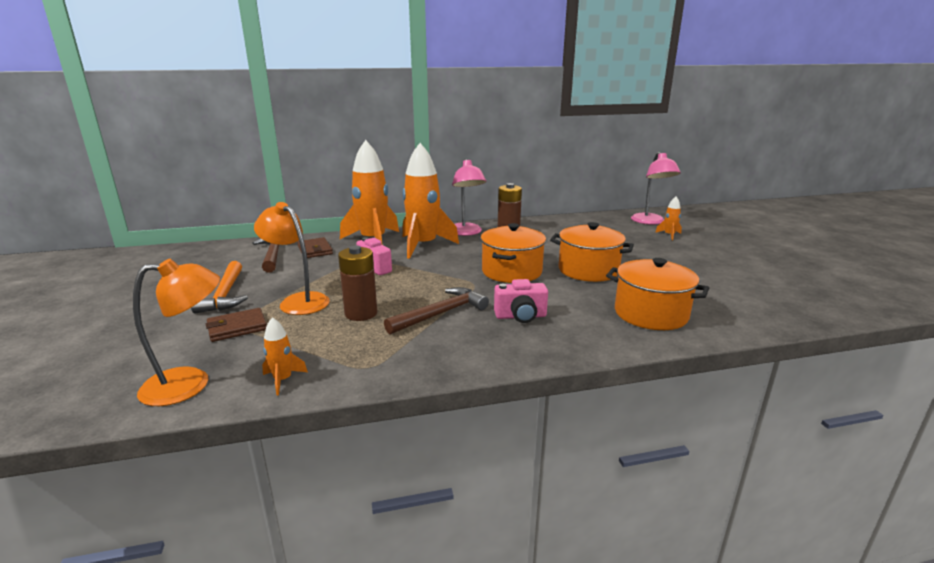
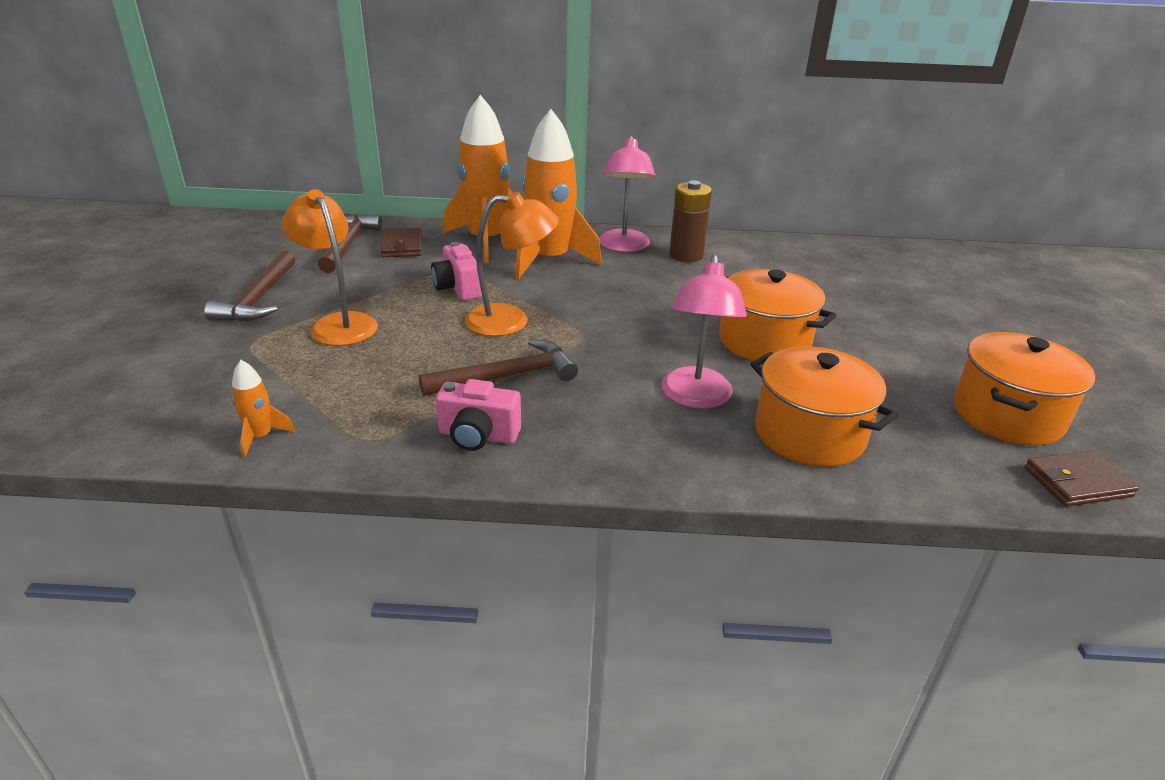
camera: 15 degrees right, 10 degrees up
(190, 384) = (158, 420): orange lamp -> orange lamp (510, 321)
(225, 294) = (258, 298): orange hammer -> brown hammer
(237, 327) = (248, 350): brown wallet -> brown wallet (1077, 482)
(361, 313) = (405, 357): brown battery -> none
(512, 271) = (648, 324): orange pot -> orange pot (1007, 415)
(520, 316) = (613, 401): pink camera -> pink camera (478, 436)
(650, 222) = (927, 268): pink lamp -> pink lamp (695, 397)
(669, 235) = (941, 298): orange rocket -> none

